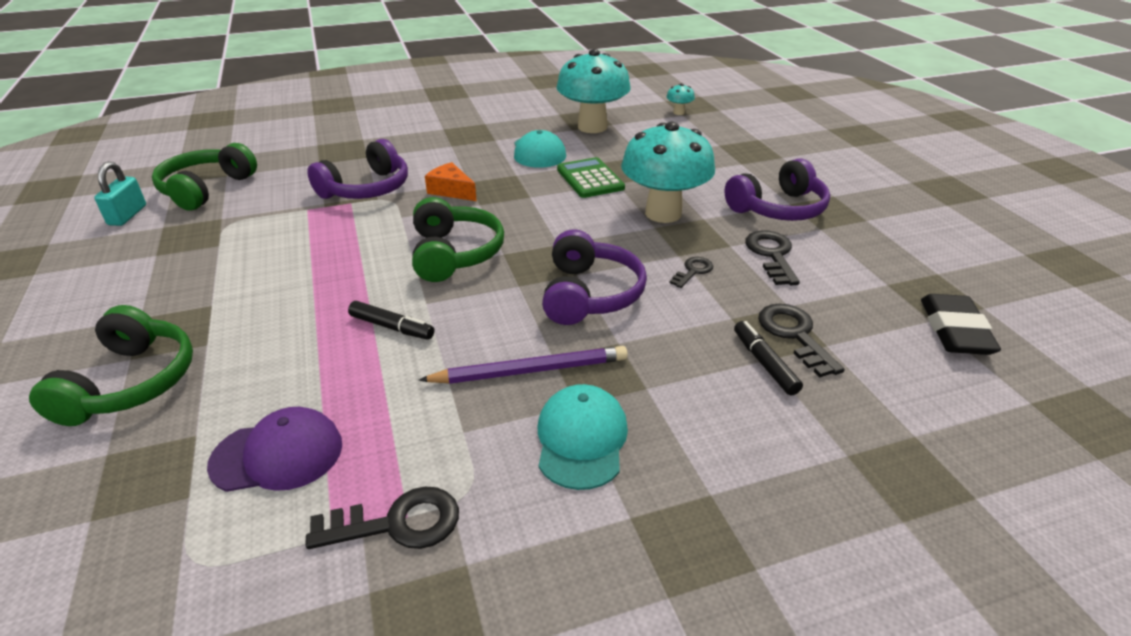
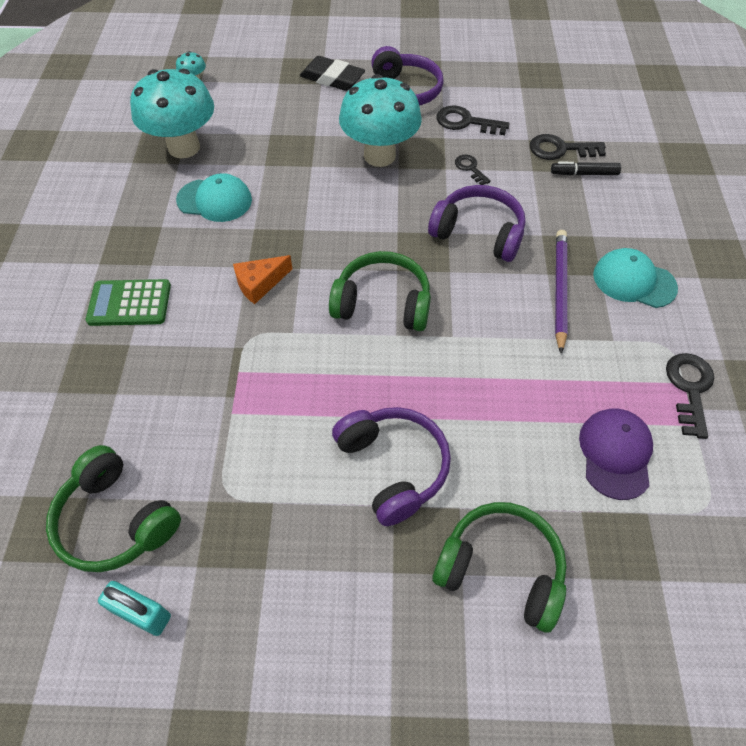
camera: 70 degrees left, 20 degrees up
(366, 189) = (213, 354): purple headphones -> purple headphones (393, 467)
(392, 327) = (479, 364): black marker -> none
(590, 179) = (294, 180): green calculator -> green calculator (129, 303)
(954, 330) = (576, 84): black eraser -> black eraser (332, 78)

